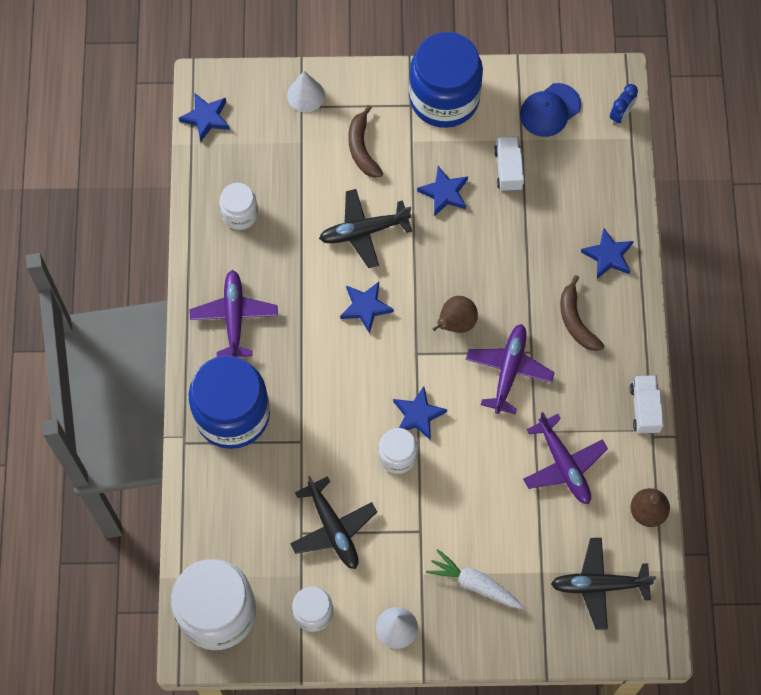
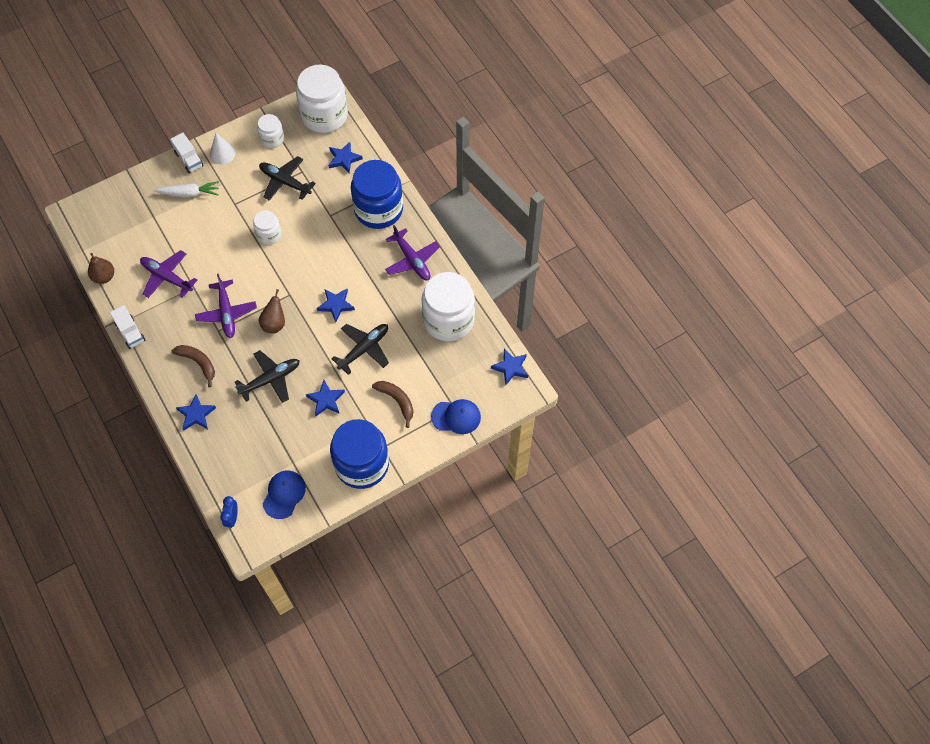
camera: 150 degrees right, 5 degrees down
(240, 214) = (448, 320): white jar -> white jar, size x1.98
(305, 95) = (456, 417): white cone -> blue cap
(418, 415) = (269, 261): blue star -> blue star (344, 159)
(508, 169) = (291, 437): white truck -> white truck (189, 159)
(599, 585) = (116, 226): black plane -> black plane (271, 379)

